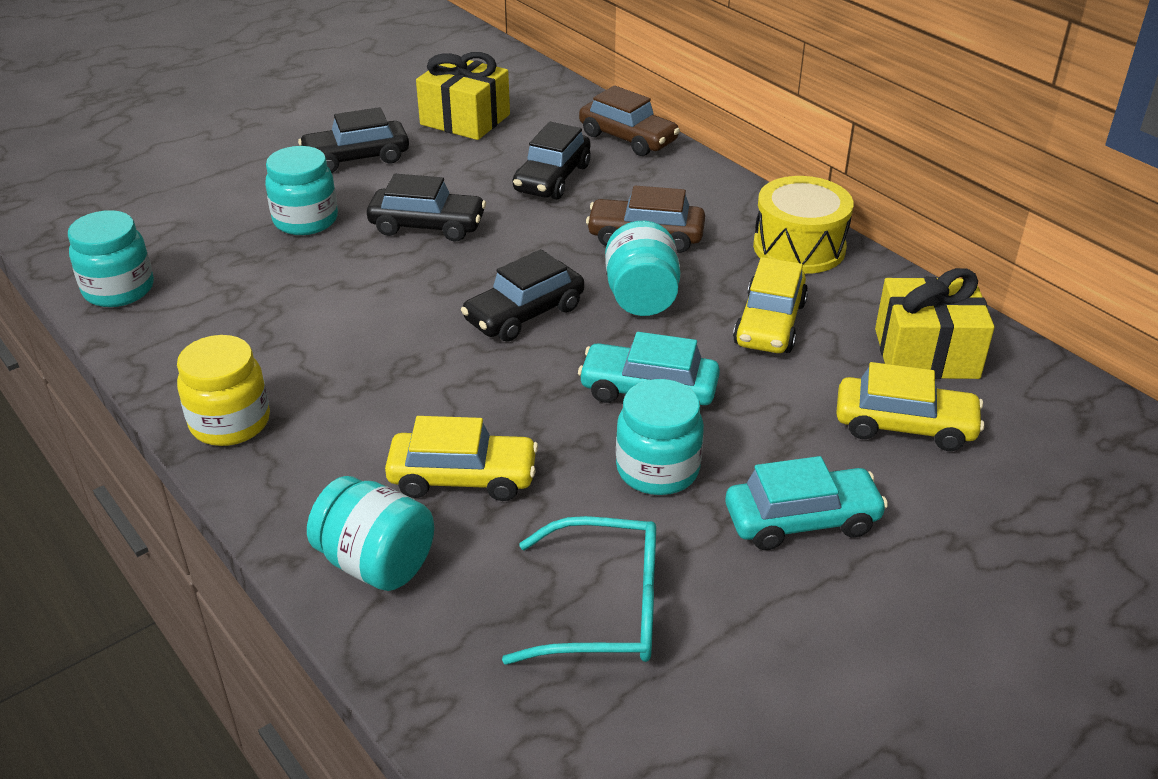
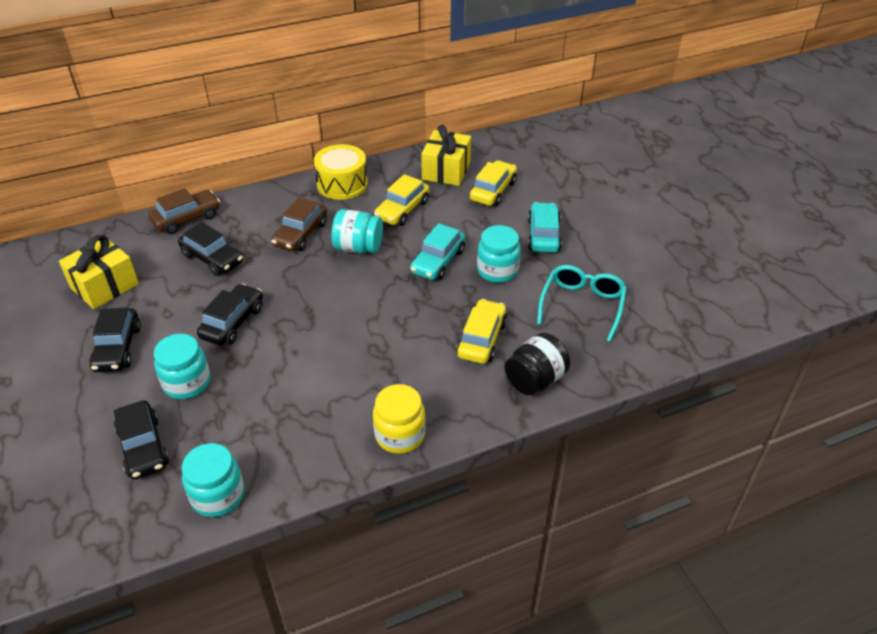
camera: 75 degrees left, 5 degrees up
(376, 563) = (535, 380): turquoise jar -> black jar
(524, 314) = (351, 294): black car -> black car (143, 447)
(769, 324) = (402, 210): yellow car -> yellow car turned 90 degrees clockwise

